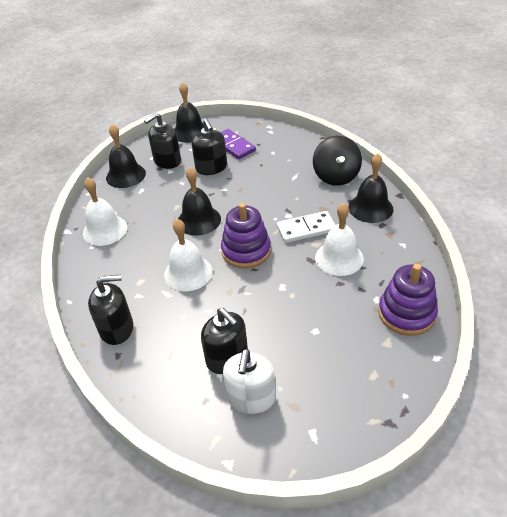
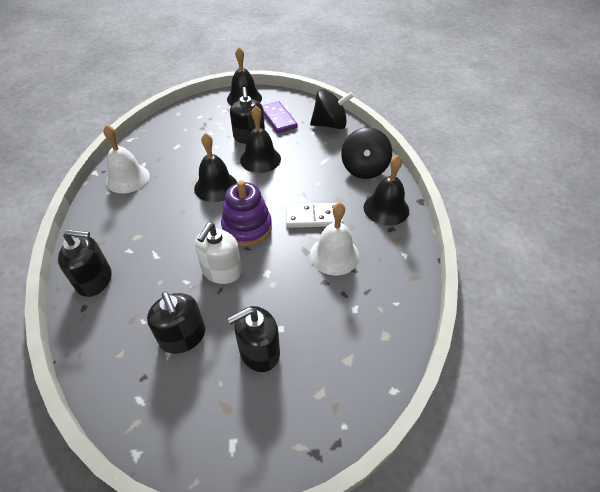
camera: 10 degrees right, 5 degrees up
(125, 175) = (169, 129): black bell -> black bell (260, 159)
(167, 161) = (212, 122): black soap dispenser -> black soap dispenser (259, 352)
(188, 273) = (183, 238): white bell -> none
(251, 398) = (187, 386): white soap dispenser -> white soap dispenser (222, 271)
(286, 142) = (330, 125): none -> black spinning top
(406, 313) = (380, 332): purple stacking toy -> none

